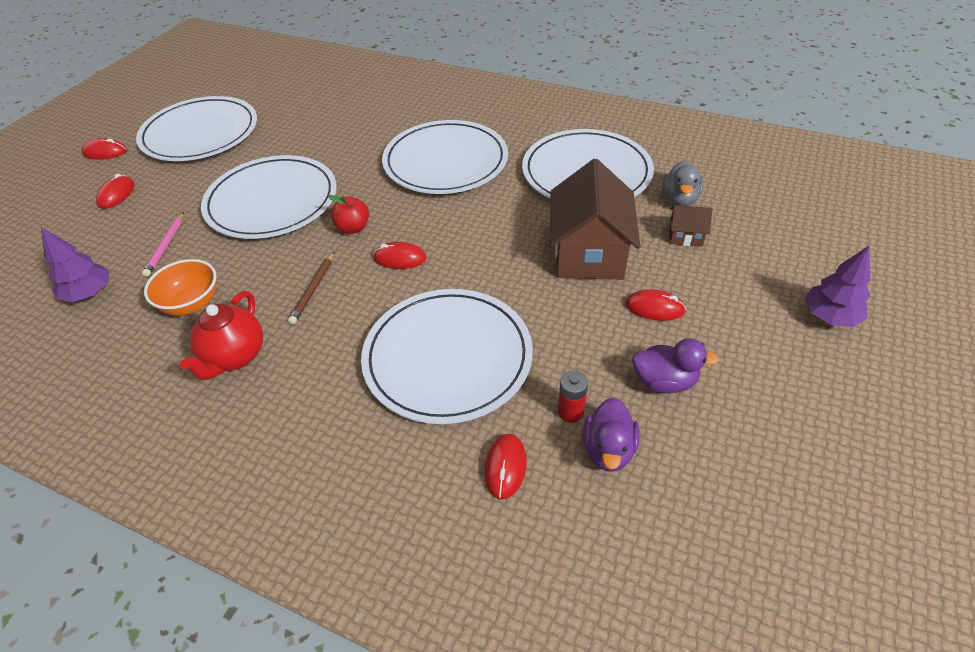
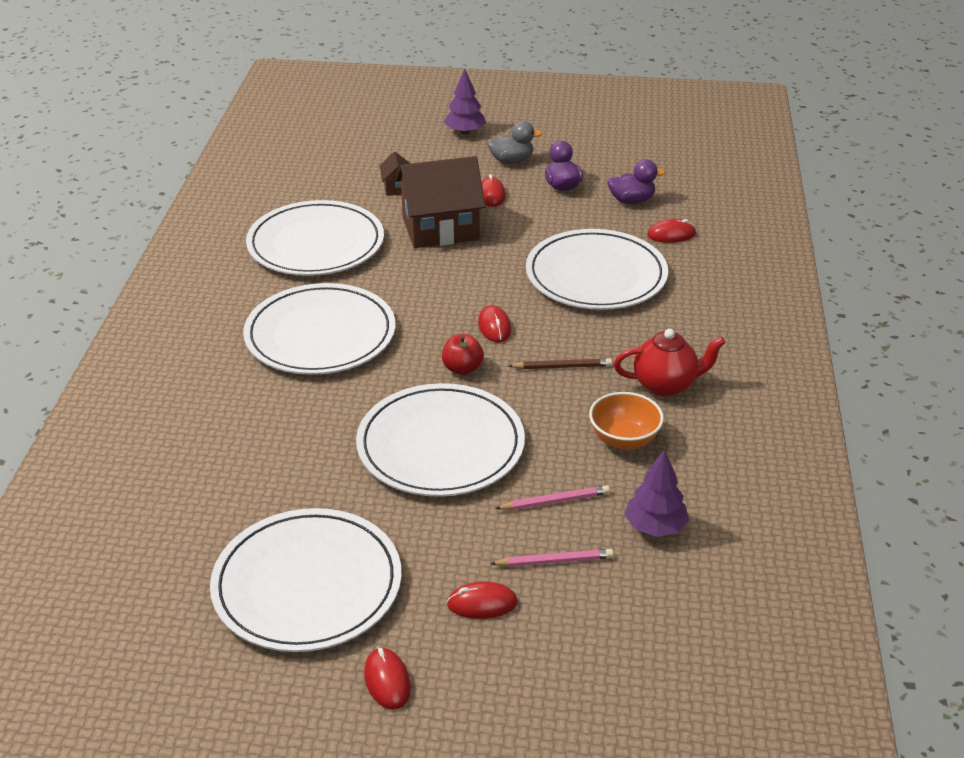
camera: 110 degrees left, 10 degrees down
(114, 233) = (555, 561): none -> pink pencil
(570, 412) = (611, 217): red battery -> none
(679, 199) = (345, 193): grey duck -> grey duck (511, 161)

